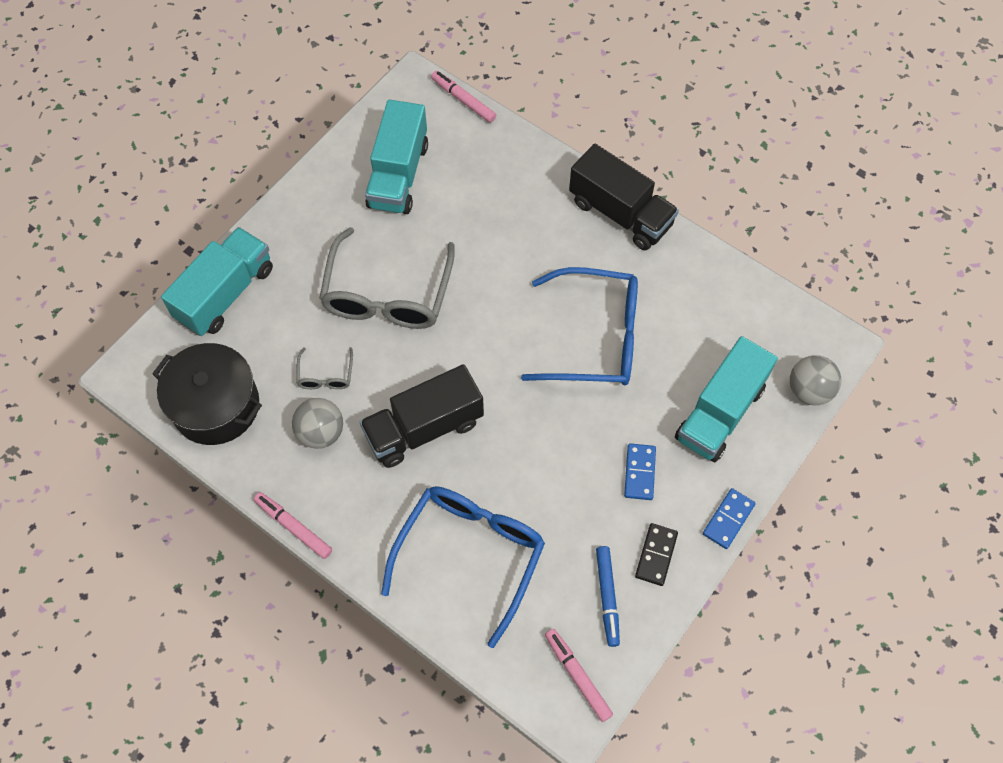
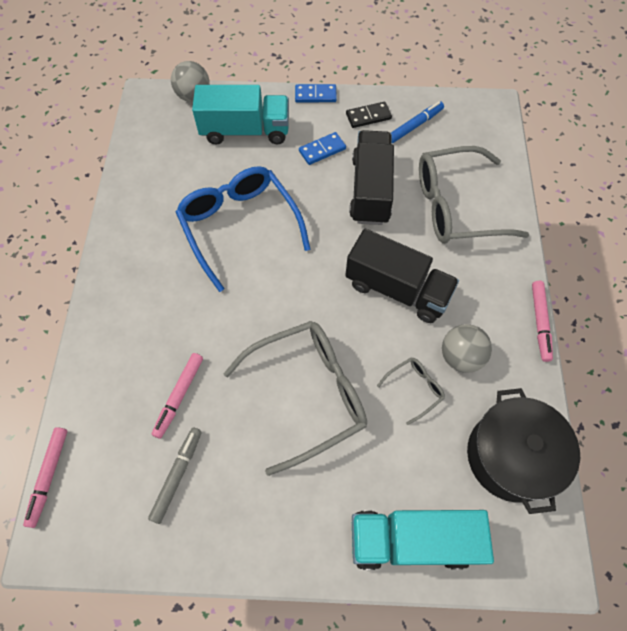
camera: 125 degrees left, 0 degrees up
(398, 175) = (177, 475): turquoise truck -> grey marker
(470, 554) = (456, 206): blue glasses -> grey glasses
(577, 676) = (471, 116): pink marker -> pink marker (179, 396)
(620, 213) = (112, 270): black truck -> black truck (370, 190)

